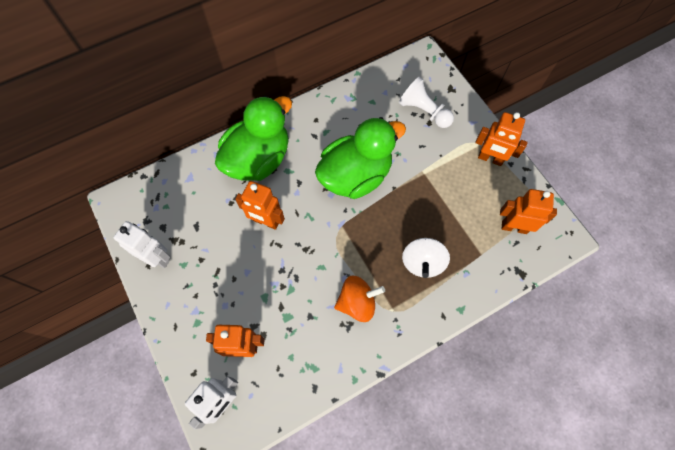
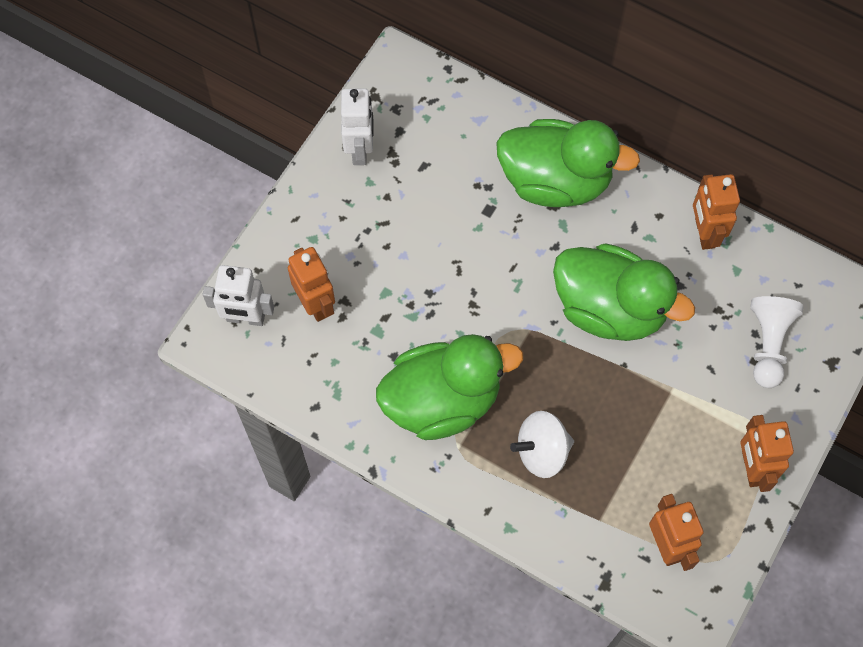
camera: 60 degrees right, 0 degrees up
(266, 221) = (479, 239): orange robot -> orange robot (704, 233)
(357, 303) = (442, 400): orange spinning top -> green duck

